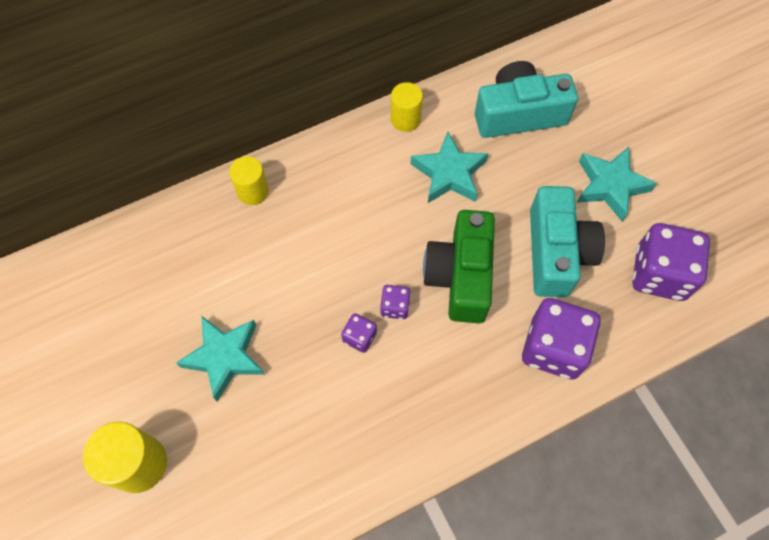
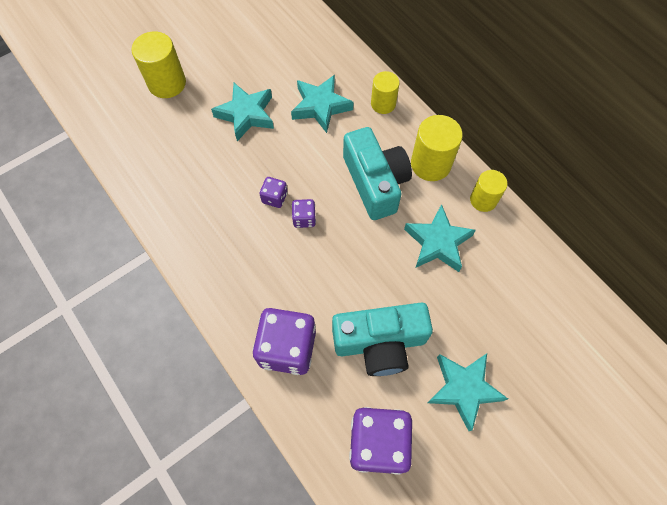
camera: 80 degrees right, 0 degrees up
(237, 263) = (320, 106): none -> turquoise star
(349, 159) = (430, 164): none -> yellow cylinder
(460, 276) = (341, 264): green camera -> none
(519, 114) = (519, 295): turquoise camera -> turquoise camera (375, 182)

